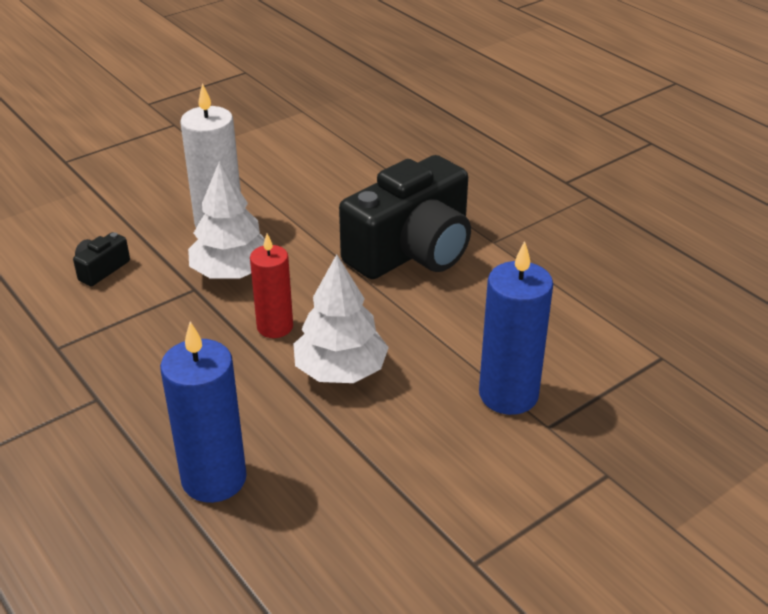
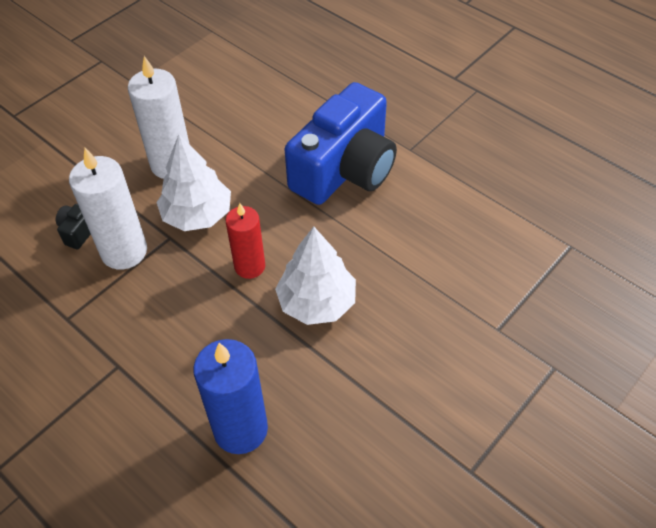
camera: 10 degrees left, 15 degrees up
(140, 295) = (124, 251): none -> white candle
(412, 251) = (345, 169): black camera -> blue camera
(508, 394) = (459, 303): blue candle -> none

